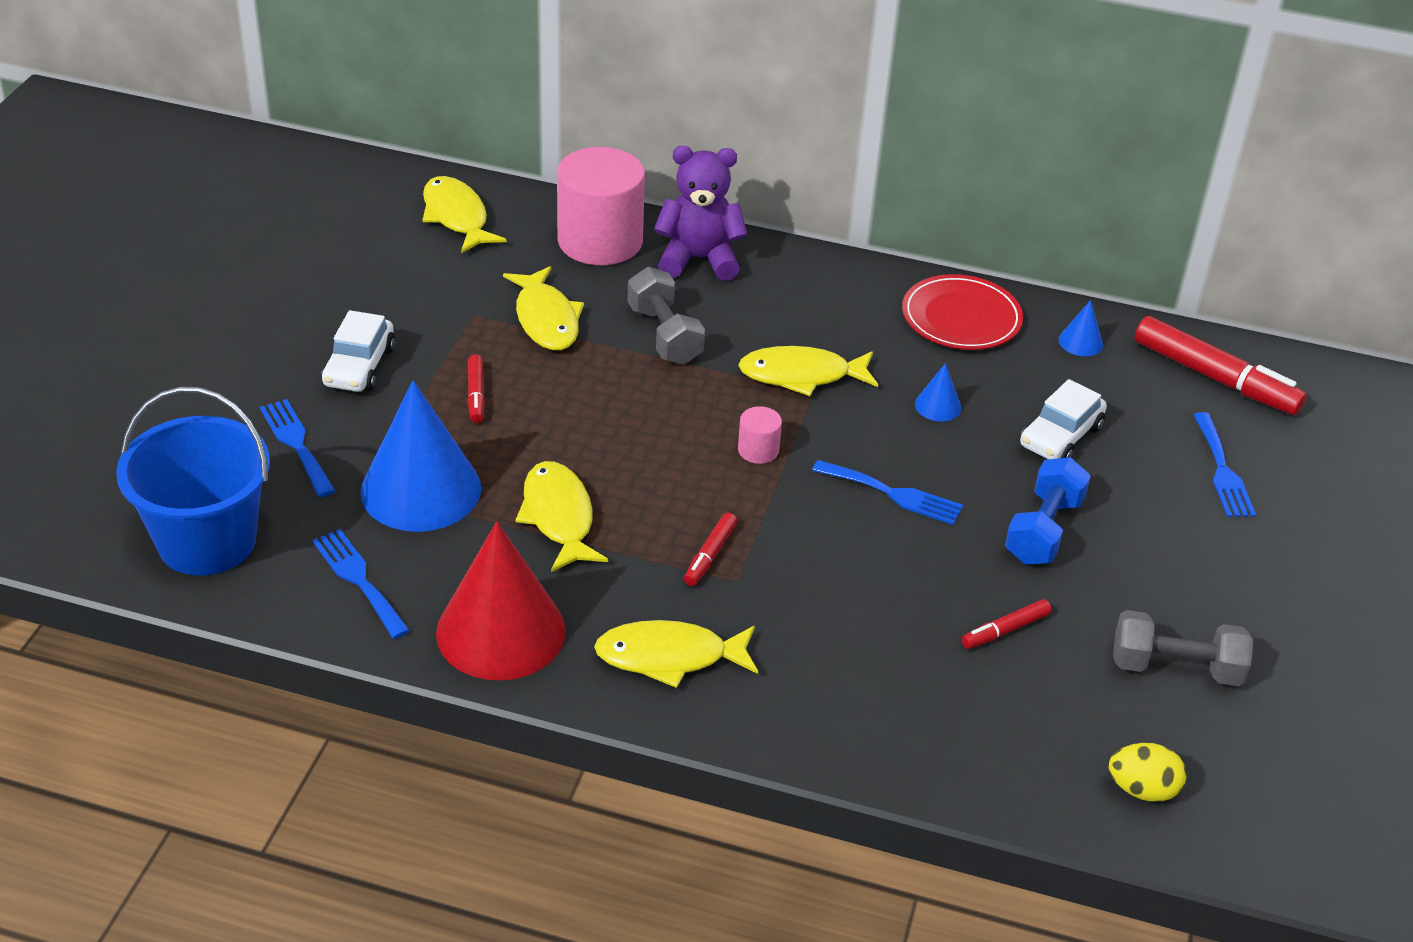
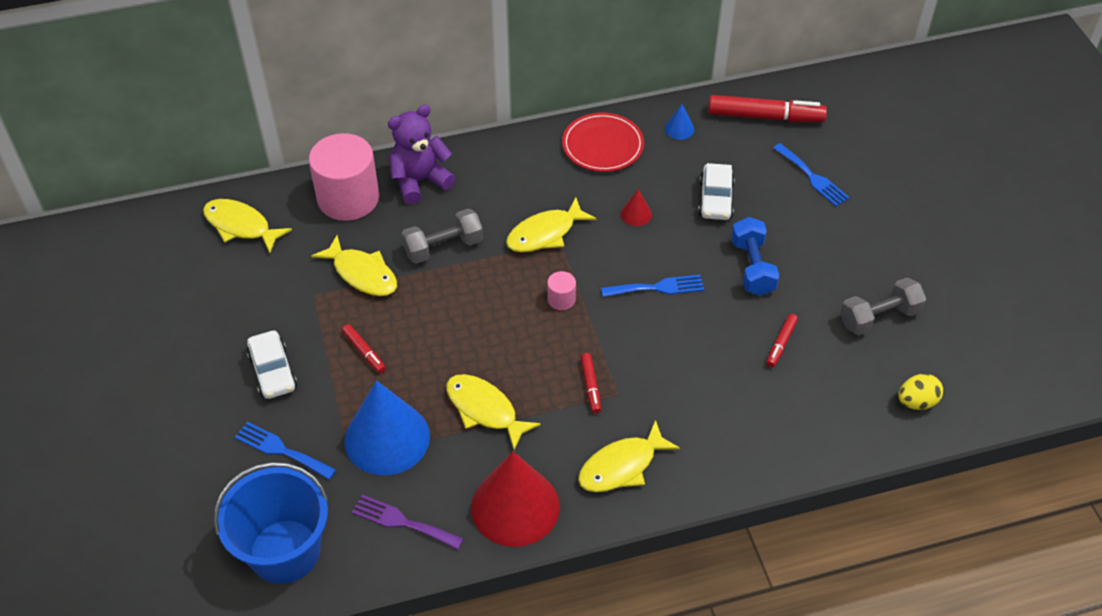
camera: 30 degrees left, 10 degrees up
(359, 579) = (402, 522): blue fork -> purple fork
(664, 335) = (443, 247): grey dumbbell -> grey dumbbell turned 60 degrees counterclockwise
(938, 406) = (636, 214): blue cone -> red cone

